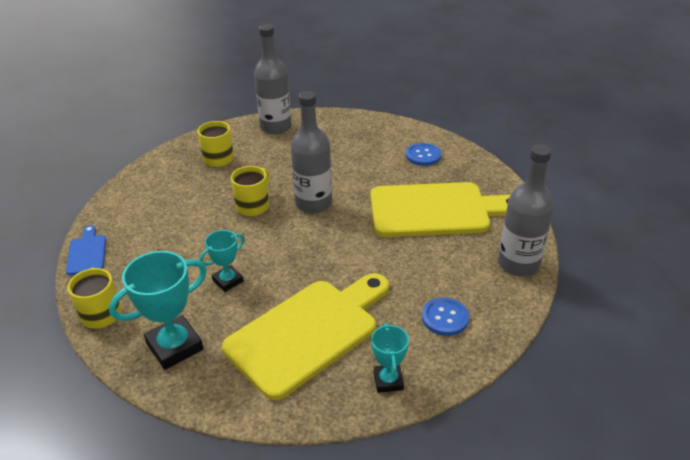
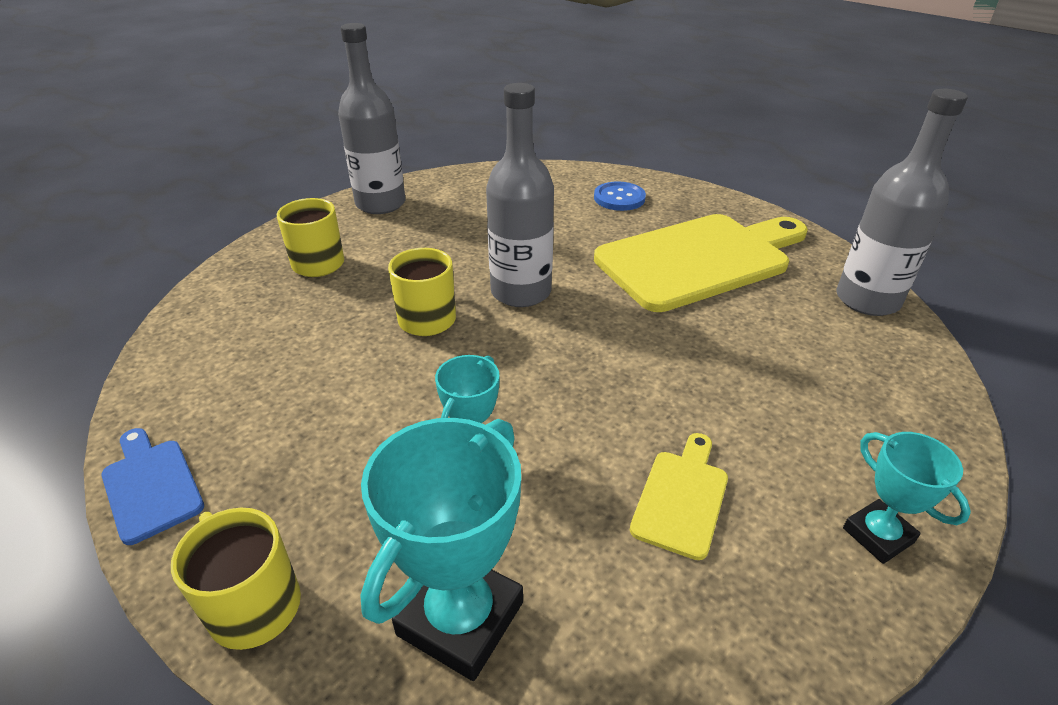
camera: 25 degrees left, 0 degrees up
(308, 332) = (682, 497): yellow cutting board -> yellow cutting board, size x0.44
(445, 318) = (854, 402): blue button -> none

